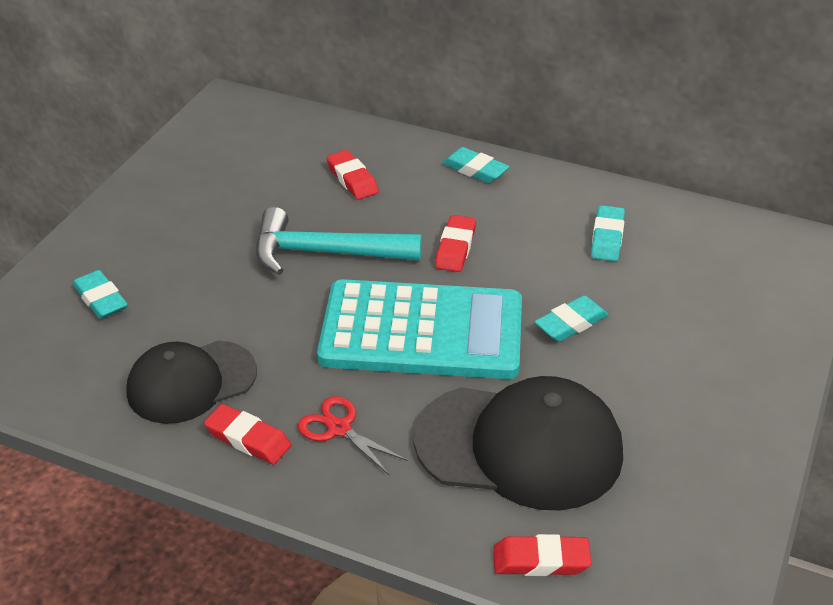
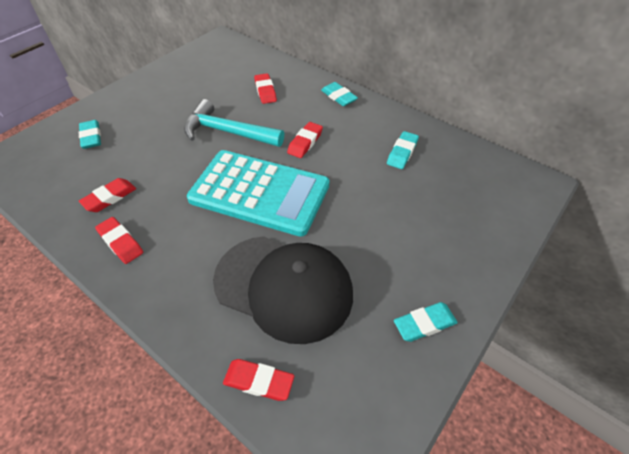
camera: 15 degrees right, 10 degrees up
(191, 382) = (110, 198): black cap -> red eraser
(339, 428) = (177, 248): red scissors -> none
(571, 323) = (355, 206): turquoise eraser -> turquoise eraser (424, 324)

